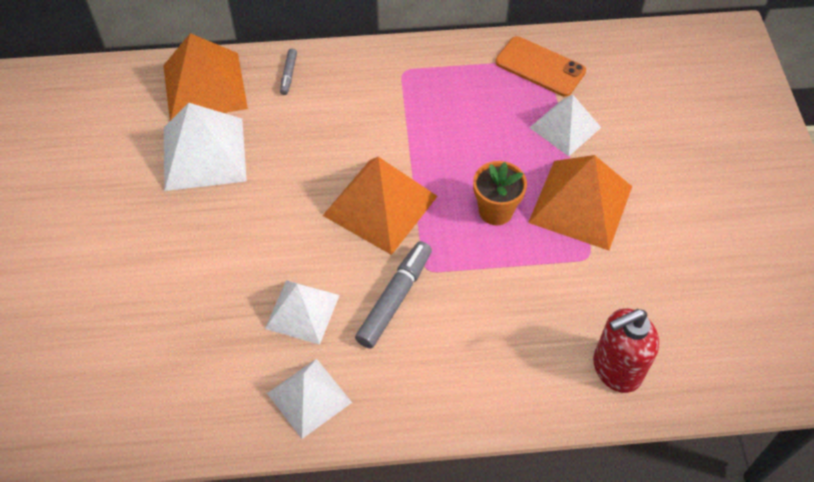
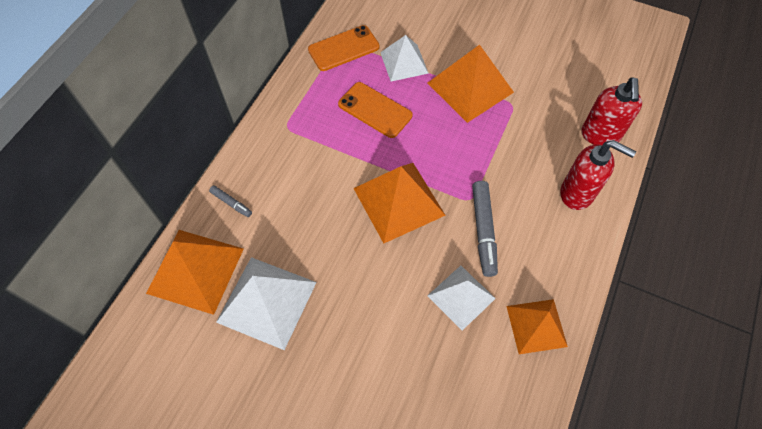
camera: 60 degrees left, 5 degrees up
(309, 397) = (536, 326): white pyramid -> orange pyramid
(395, 298) = (483, 231): grey marker -> grey marker turned 150 degrees counterclockwise
(480, 132) = (375, 110): none -> orange phone
(495, 211) = (447, 135): orange flower pot -> none
(509, 375) = (577, 193): none -> red soap dispenser

